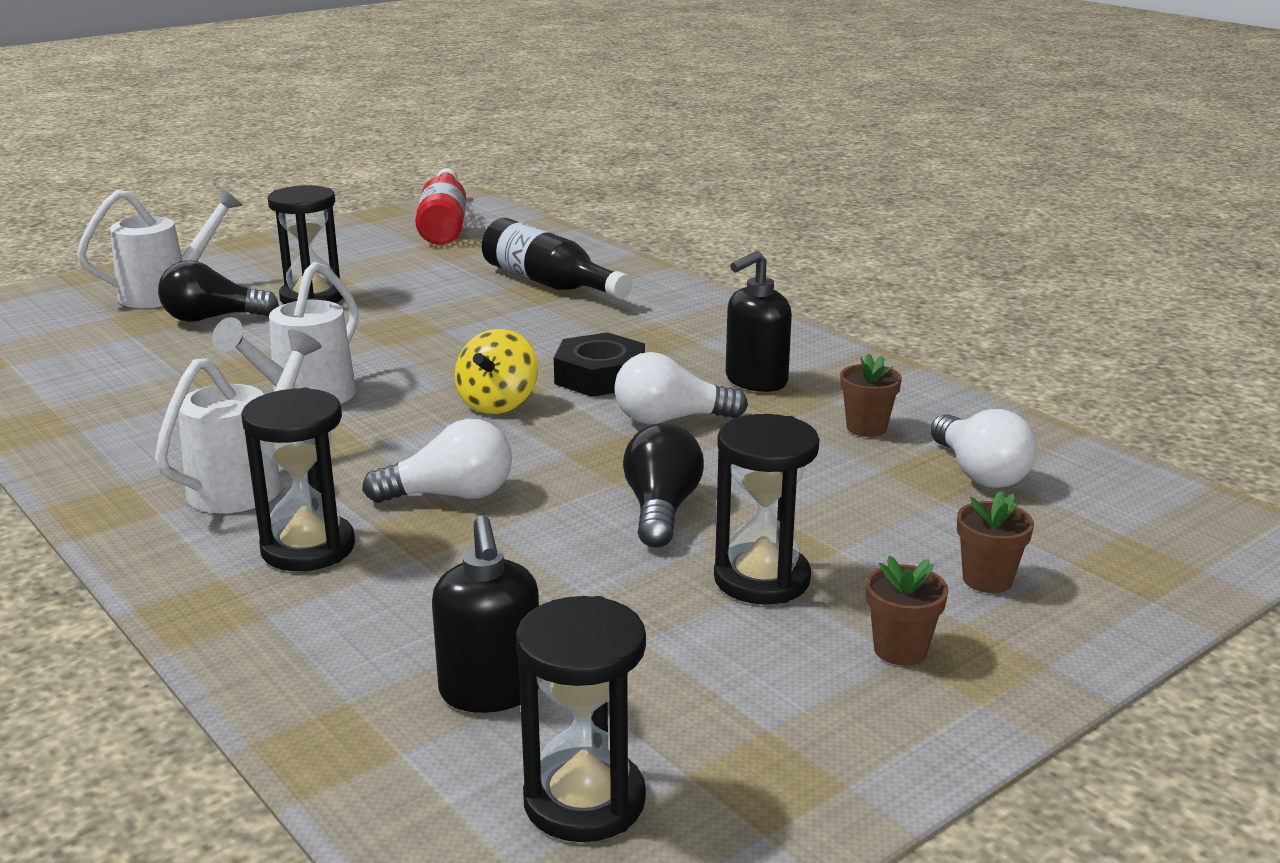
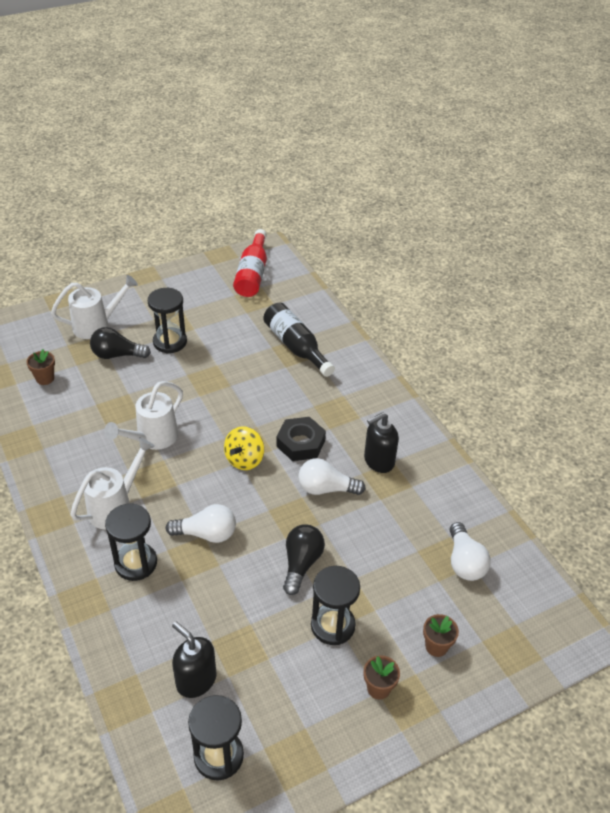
camera: 10 degrees right, 20 degrees up
(491, 691) = (196, 680): black soap dispenser -> black soap dispenser turned 135 degrees clockwise
(866, 428) = (421, 513): brown flower pot -> brown flower pot (45, 378)

